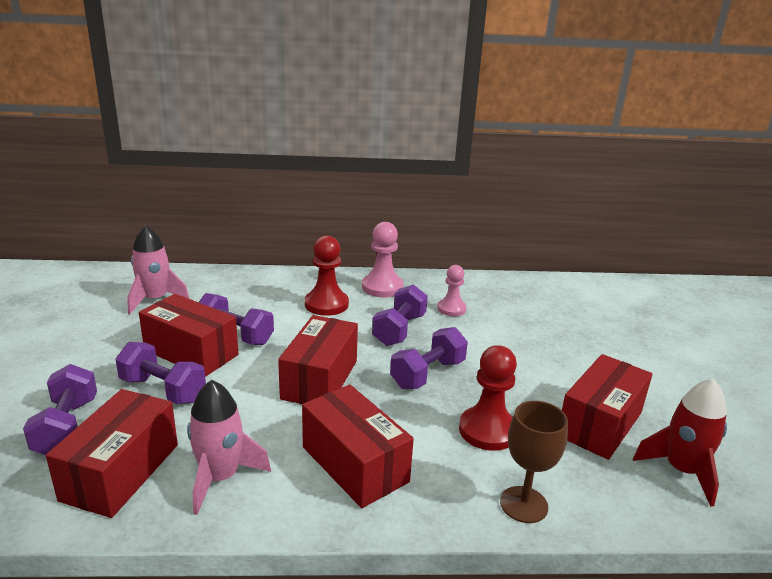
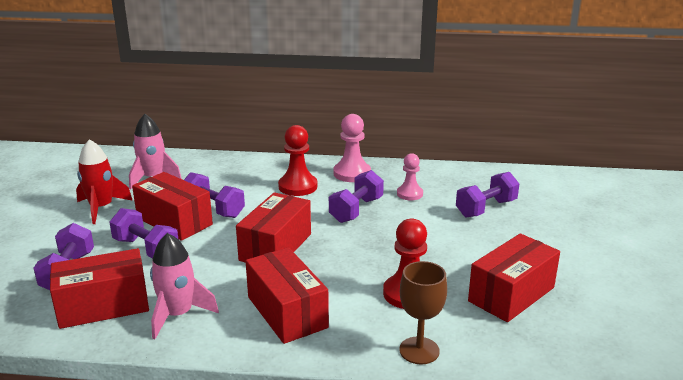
camera: 10 degrees right, 0 degrees up
(121, 472) = (103, 306): red box -> red box turned 45 degrees clockwise
(428, 374) = (370, 247): purple dumbbell -> purple dumbbell (486, 208)
(682, 471) = (571, 335): red rocket -> red rocket (101, 208)

